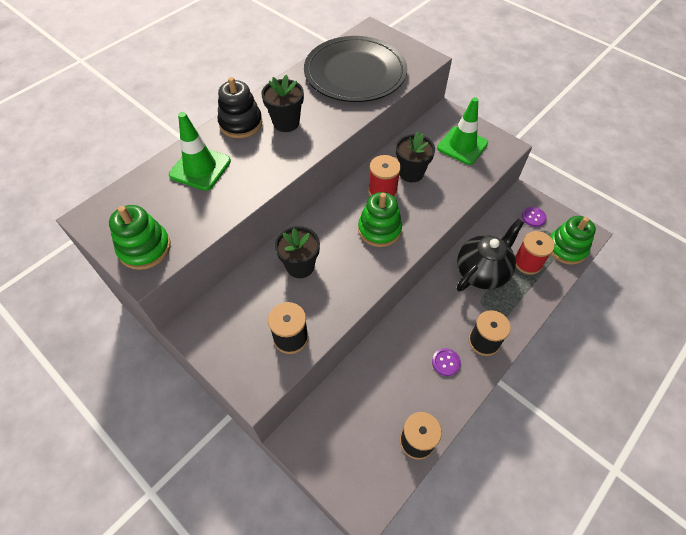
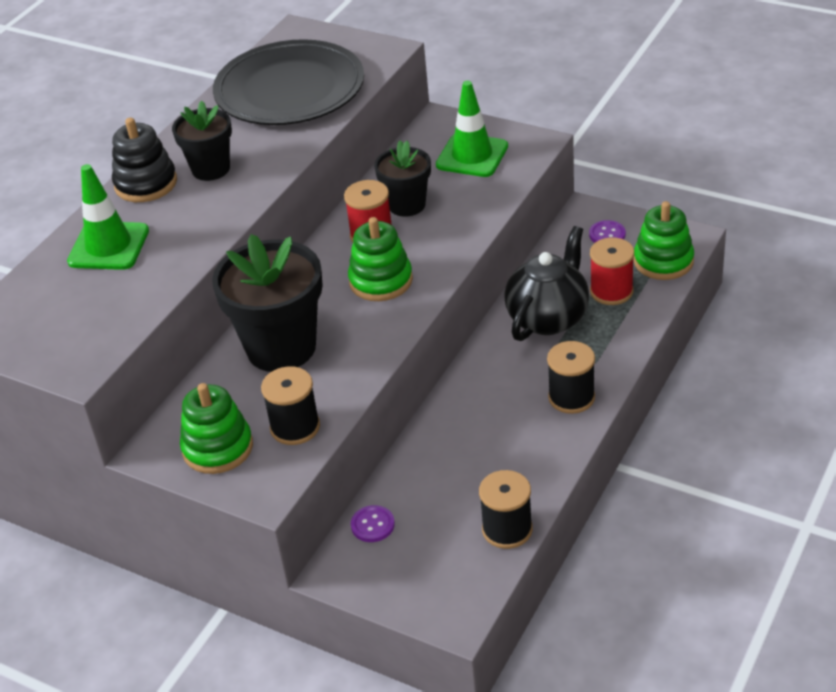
camera: 10 degrees left, 15 degrees down
(145, 248) = (69, 348): green stacking toy -> green stacking toy (218, 448)
(300, 266) = (281, 348): black flower pot -> black flower pot, size x1.71
(446, 362) = (524, 434): purple button -> purple button (372, 525)

